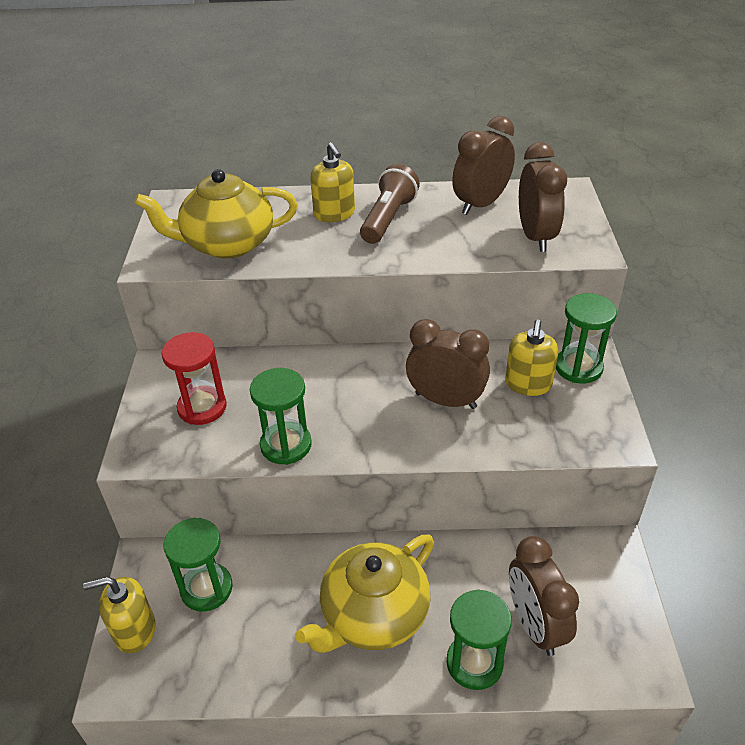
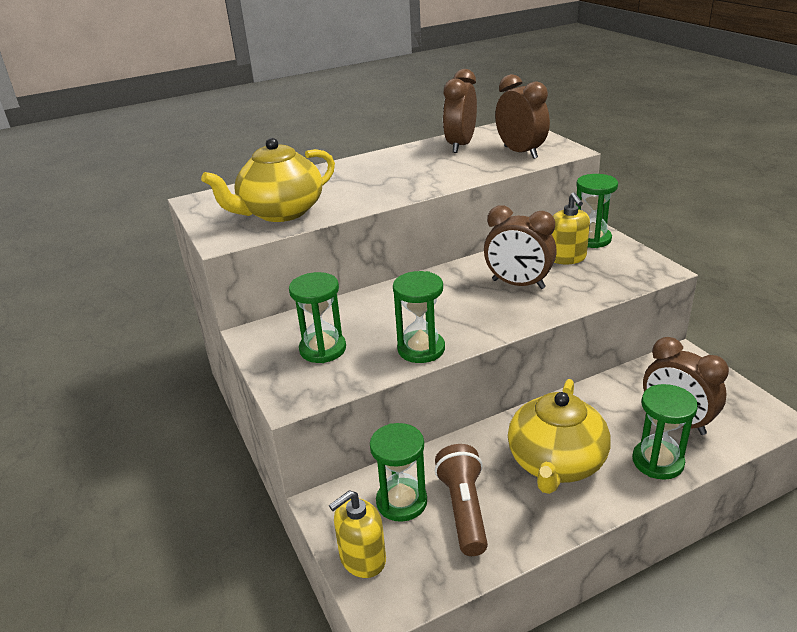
camera: 25 degrees left, 10 degrees down
(202, 407) = (323, 349): red hourglass -> green hourglass
(334, 214) = (352, 175): yellow soap dispenser -> none
(388, 219) = (399, 168): brown flashlight -> brown flashlight (464, 510)
(445, 400) = (518, 284): brown clock -> brown clock turned 150 degrees counterclockwise

